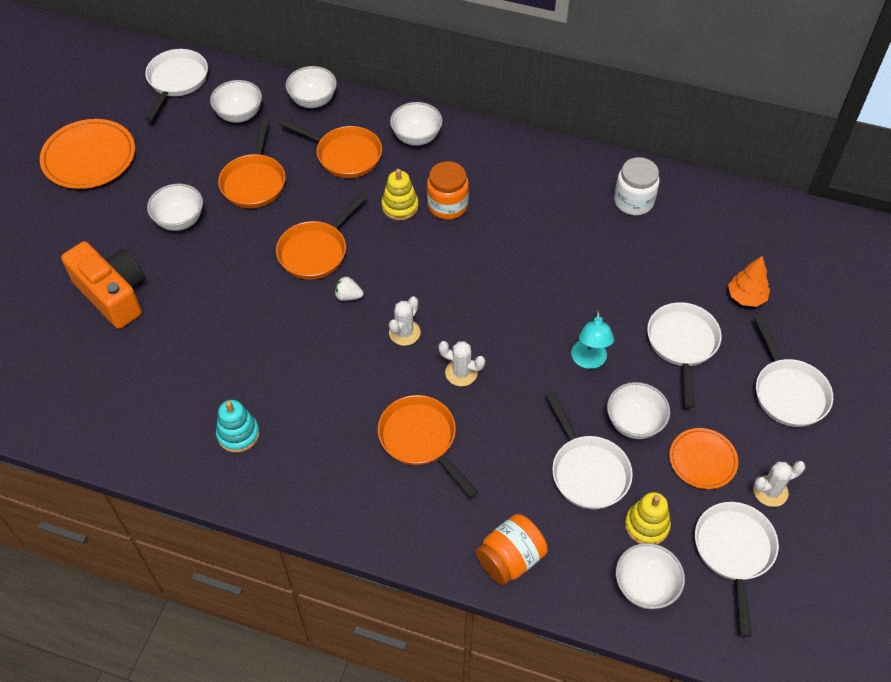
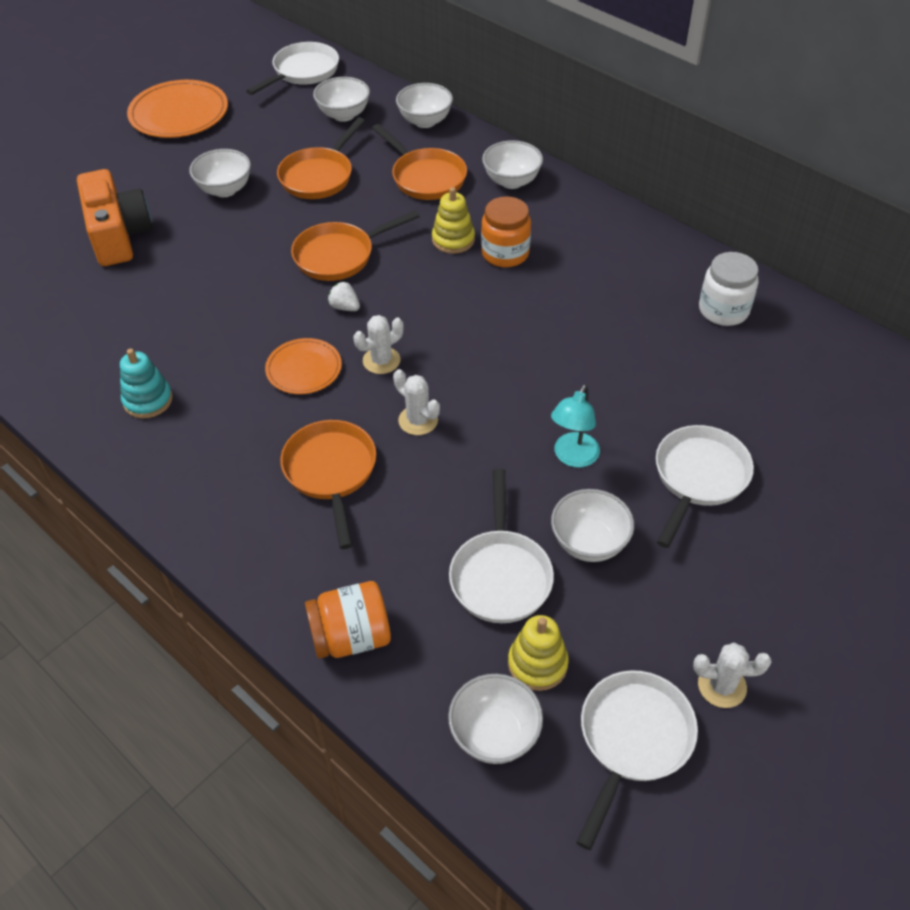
camera: 25 degrees right, 5 degrees down
(702, 460) = (652, 616): orange plate -> orange plate (304, 369)
(746, 297) = (810, 453): orange tree -> none
(788, 392) = (809, 578): white pan -> none

